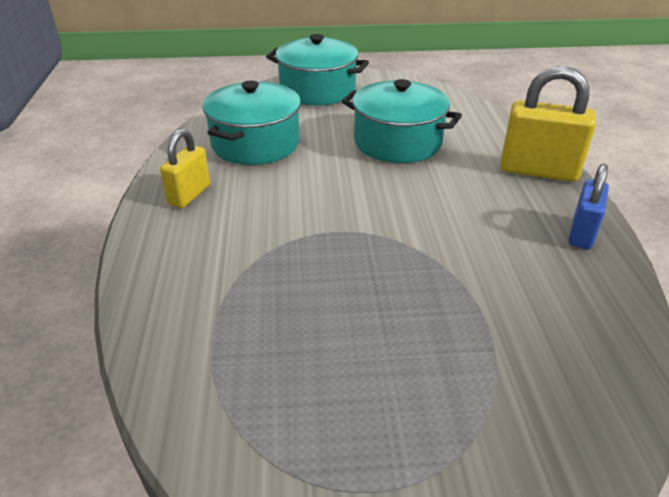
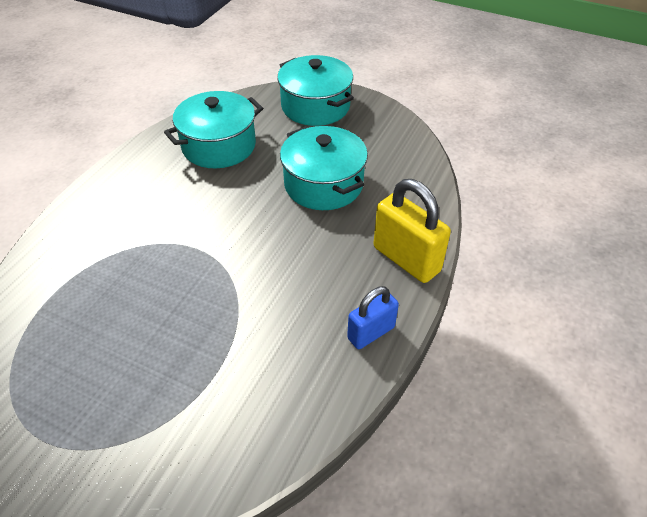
camera: 30 degrees right, 10 degrees up
(189, 195) = (135, 176): yellow padlock -> none

